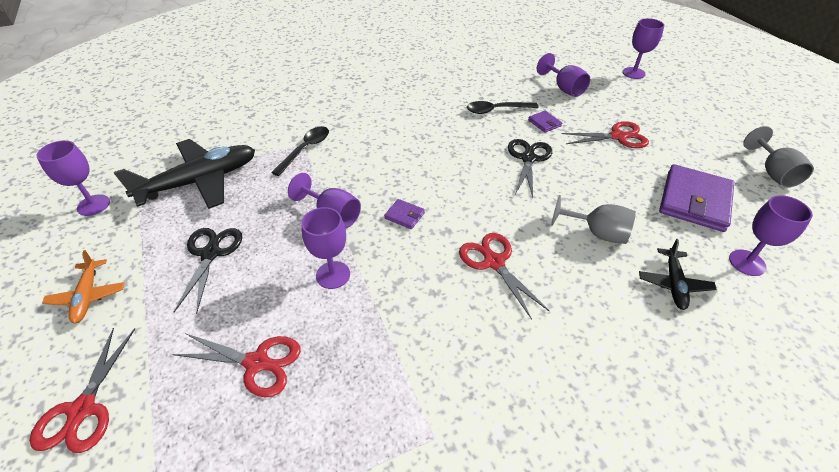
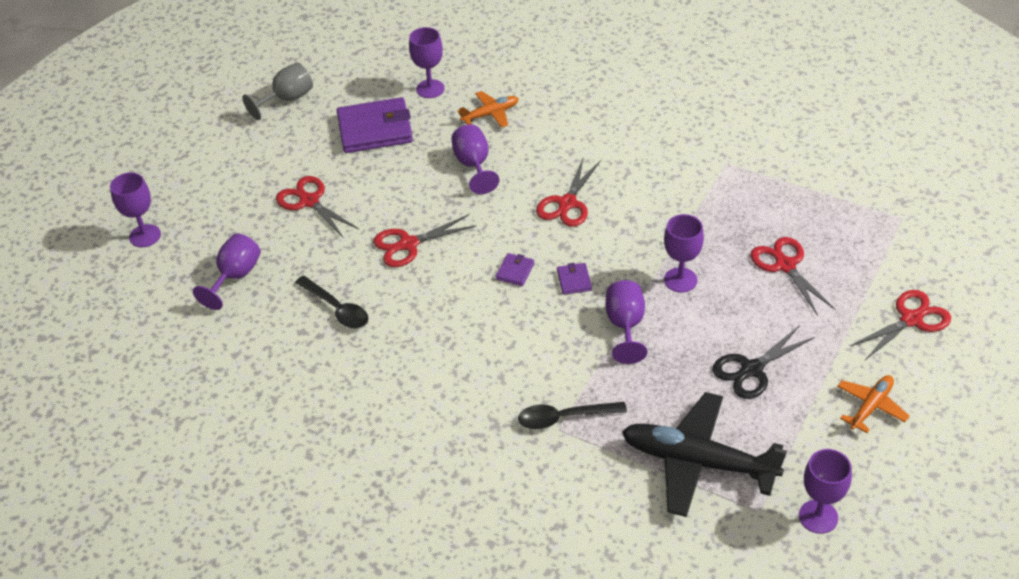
camera: 125 degrees left, 0 degrees up
(528, 159) = (408, 244): black scissors -> red scissors
(544, 123) = (330, 261): purple wallet -> purple wallet (515, 271)
(597, 233) = (474, 165): grey goblet -> purple goblet
(673, 283) = (490, 114): black plane -> orange plane

